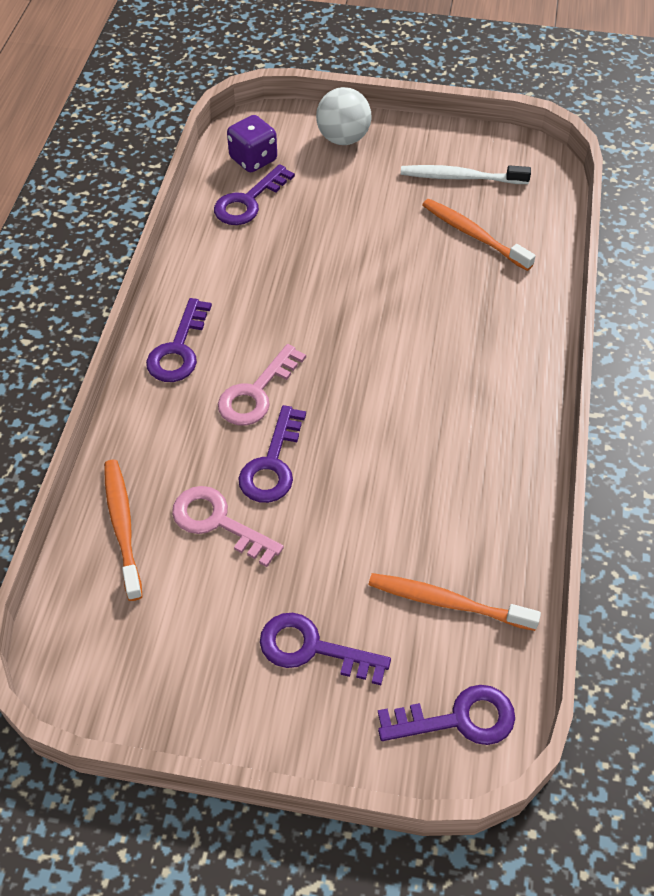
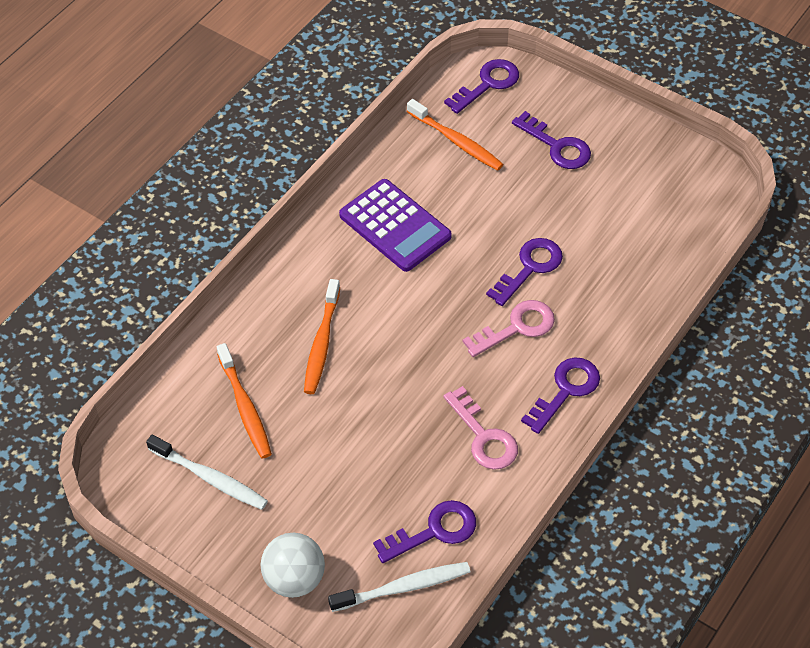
camera: 155 degrees left, 0 degrees up
(122, 526) = (658, 263): orange toothbrush -> orange toothbrush (321, 343)
(218, 522) = (587, 241): pink key -> pink key (484, 436)
(253, 159) = (403, 587): purple dice -> white toothbrush
(451, 457) = (395, 226): none -> purple calculator
(458, 719) = (488, 84): purple key -> purple key turned 120 degrees clockwise

